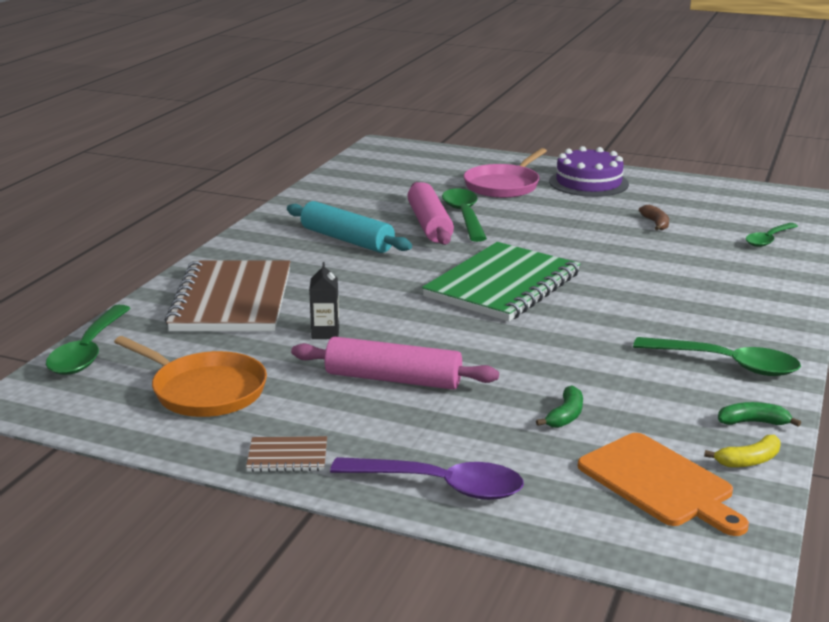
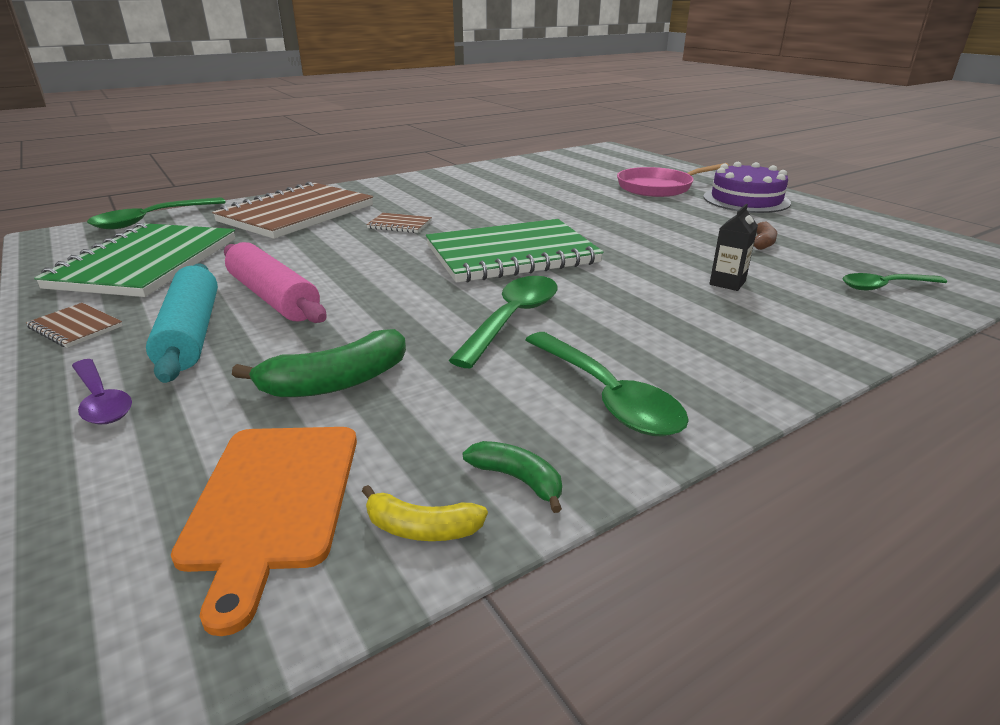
camera: 35 degrees right, 5 degrees up
(205, 390) = (146, 263): orange pan -> green notebook
(325, 333) = (304, 250): black carton -> black carton (727, 283)
(347, 240) = (456, 196): turquoise rolling pin -> turquoise rolling pin (191, 333)
(357, 284) = (399, 225): none -> brown notebook
(429, 224) = (540, 200): pink rolling pin -> none
(440, 486) = (101, 401): purple spoon -> purple spoon, size x0.66
(464, 216) = (581, 200): green spoon -> green spoon (512, 319)
(565, 415) = (336, 382): green banana -> green banana, size x1.74

